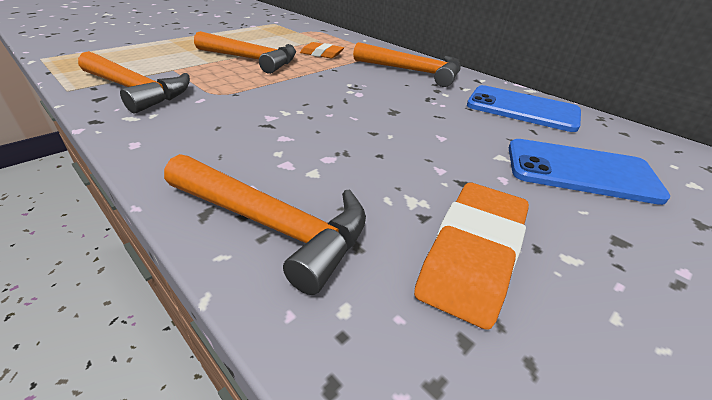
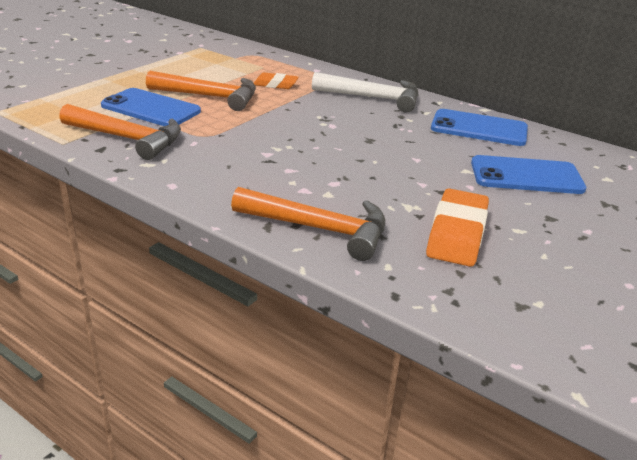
camera: 10 degrees left, 5 degrees down
(186, 65) = (151, 108): none -> blue phone
(413, 71) = (373, 98): orange hammer -> white hammer

